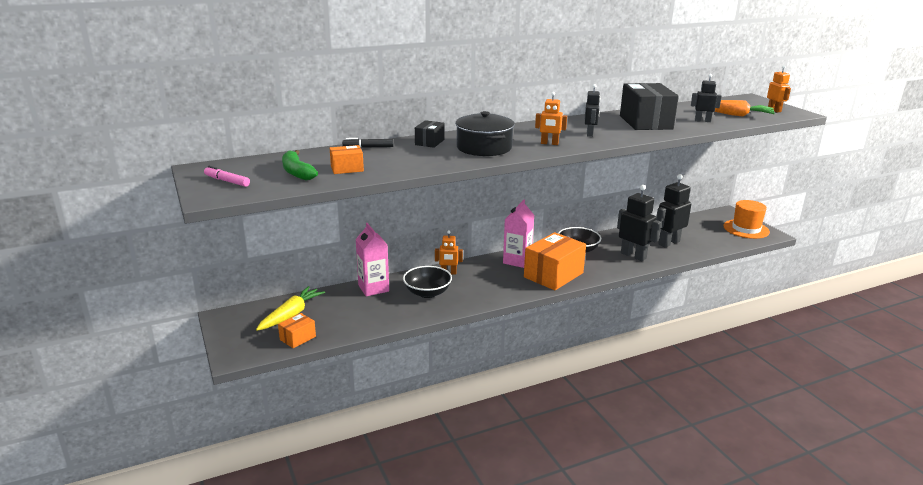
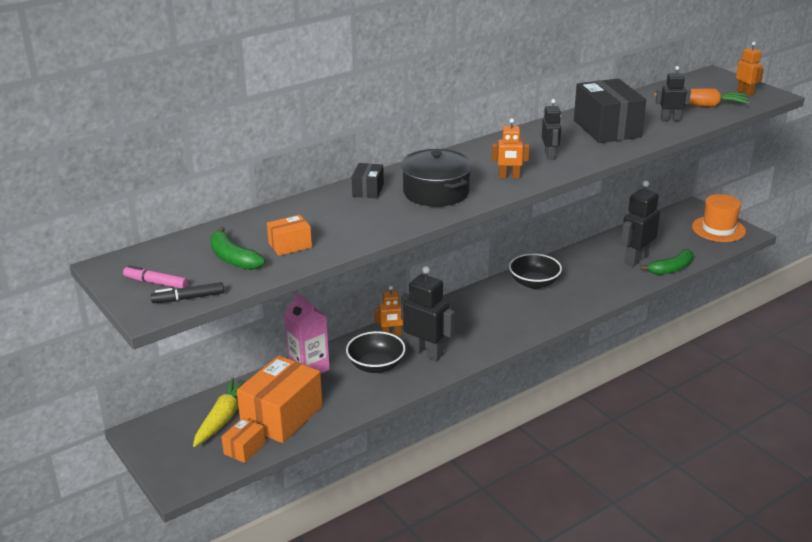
camera: 10 degrees left, 5 degrees up
(368, 147) = (298, 207): black marker -> black marker (188, 298)
(517, 261) = (467, 307): pink carton -> none
(553, 275) = (516, 321): orange box -> orange box (282, 416)
(633, 255) = (600, 282): black robot -> black robot (426, 352)
(697, 252) = (671, 269): none -> green banana

